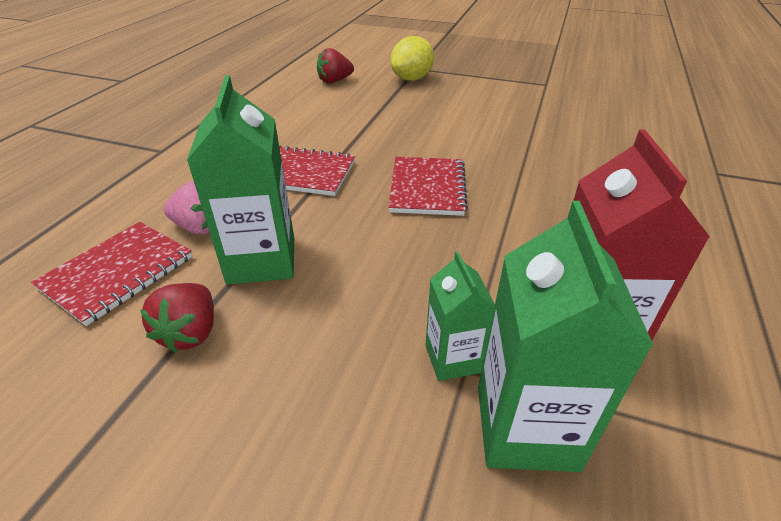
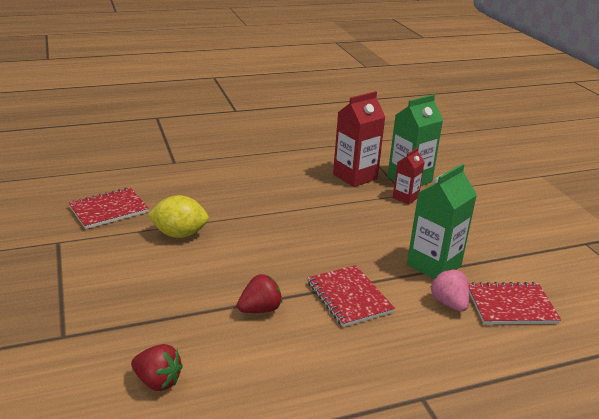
camera: 130 degrees left, 10 degrees down
(191, 333) = (491, 258): red strawberry -> red strawberry (260, 309)
(412, 79) = (104, 325): yellow lemon -> yellow lemon (179, 234)
(427, 188) = (302, 241): red notebook -> red notebook (109, 209)
(452, 359) = (405, 197): green carton -> red carton

